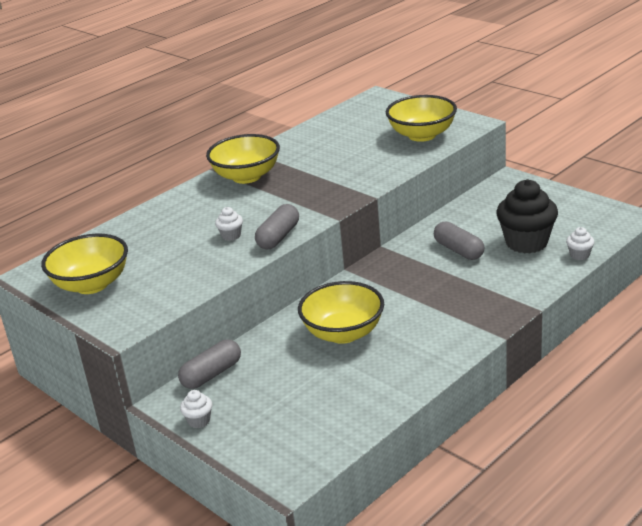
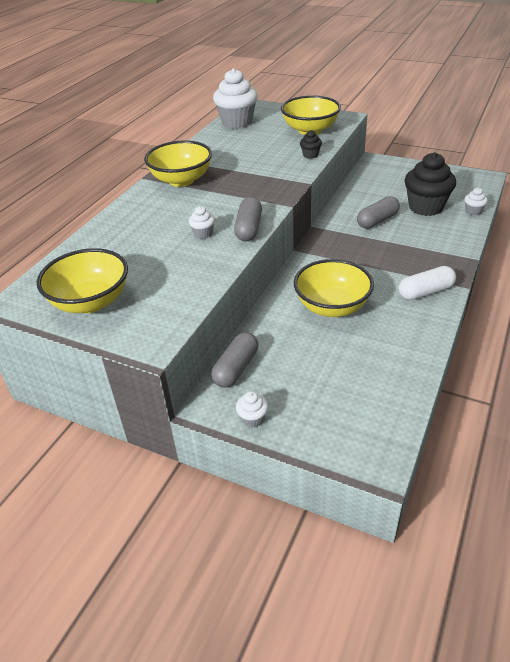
camera: 20 degrees left, 10 degrees up
(348, 116) = (237, 122): none -> white cupcake
(400, 165) = (310, 155): none -> black cupcake
(453, 334) = (425, 292): none -> white capsule
(458, 250) = (377, 221): grey capsule -> grey capsule turned 75 degrees counterclockwise

